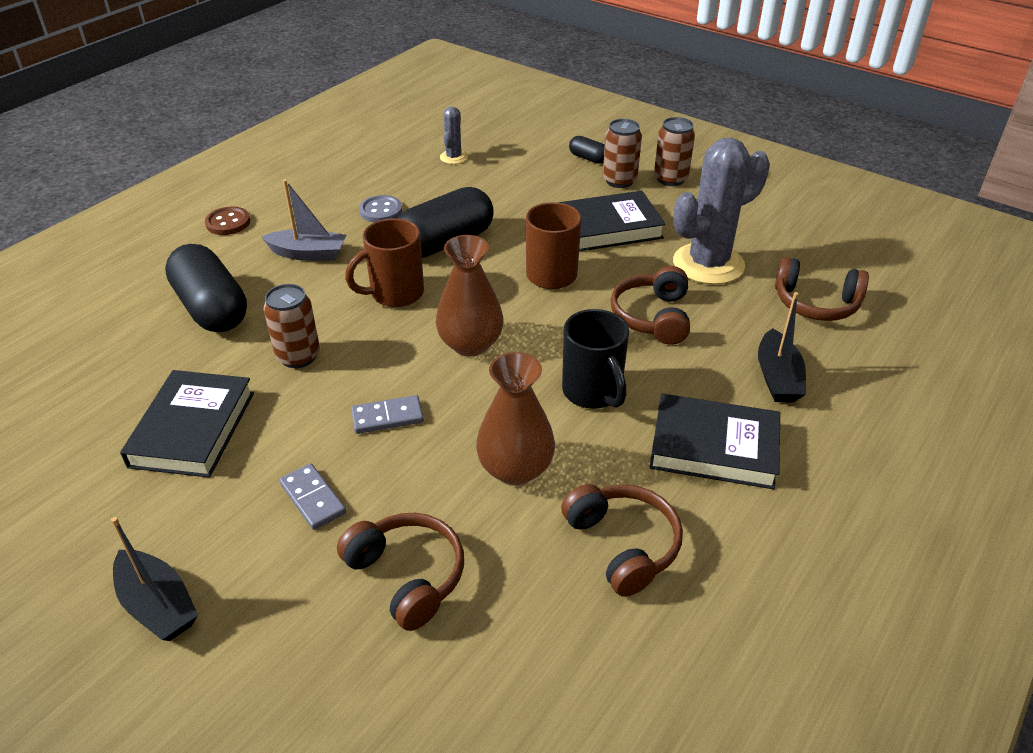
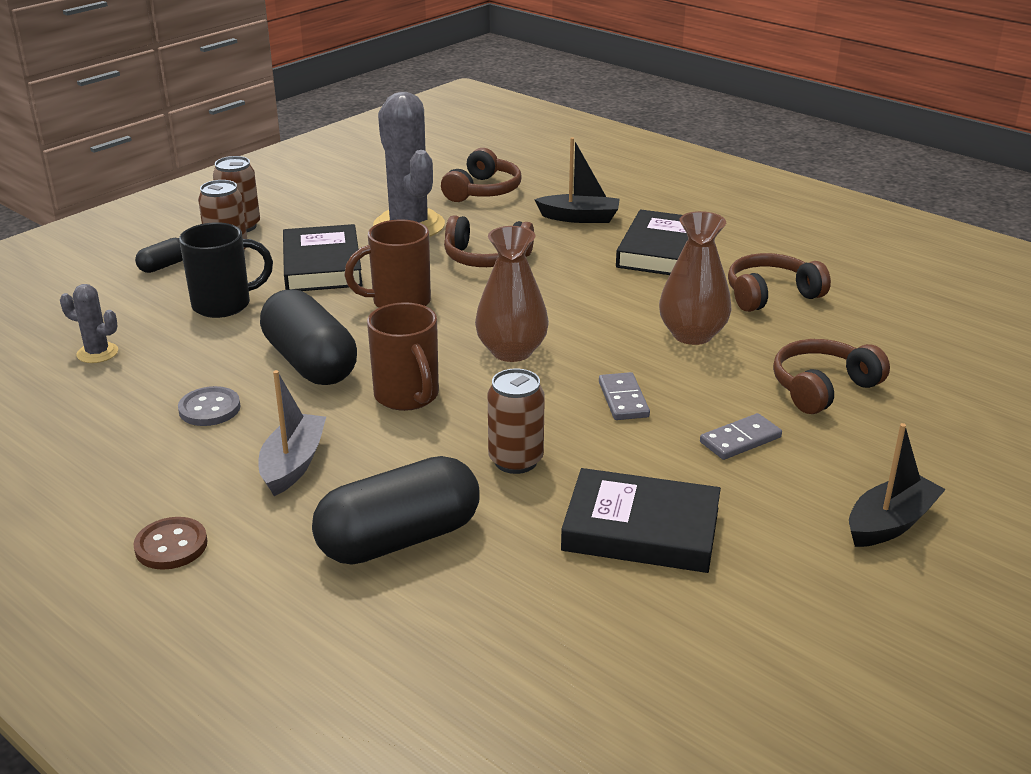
camera: 85 degrees left, 10 degrees down
(593, 392) = (593, 293): black mug -> black mug (224, 305)

